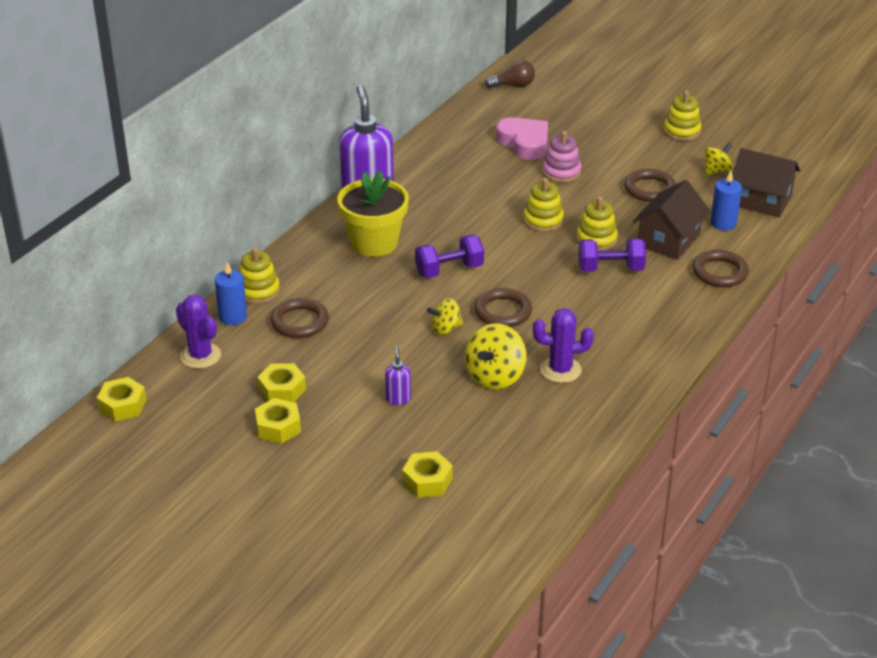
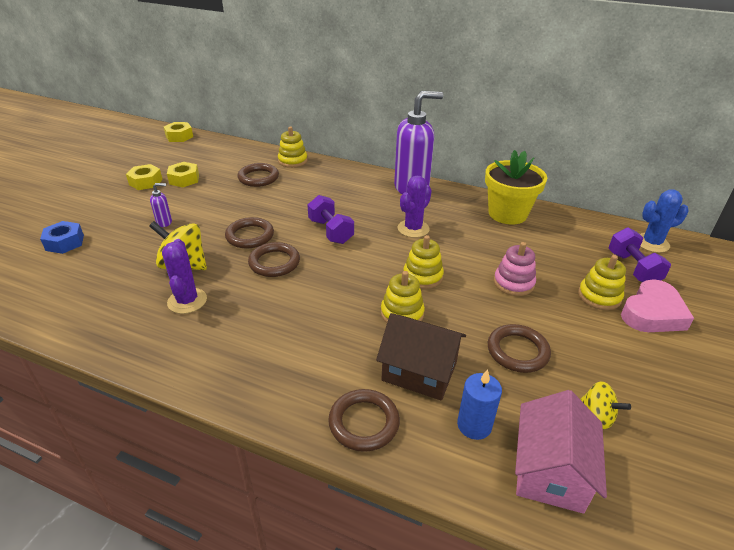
camera: 80 degrees right, 0 degrees up
(200, 356) = (223, 151): purple cactus -> purple cactus (413, 229)
(233, 317) = (263, 156): blue candle -> none
(374, 243) = (360, 196): yellow flower pot -> yellow flower pot (507, 214)
(427, 481) = (65, 242): yellow nut -> blue nut
(445, 329) = (250, 236): yellow spinning top -> brown ring
(513, 85) = (651, 243): brown light bulb -> blue cactus
(524, 143) = (552, 257): pink heart -> pink heart (652, 313)
(610, 269) = (351, 326): purple dumbbell -> purple dumbbell (633, 268)
(681, 131) = (668, 377): yellow stacking toy -> yellow stacking toy (599, 296)
(761, 200) = (550, 471): brown house -> pink house

